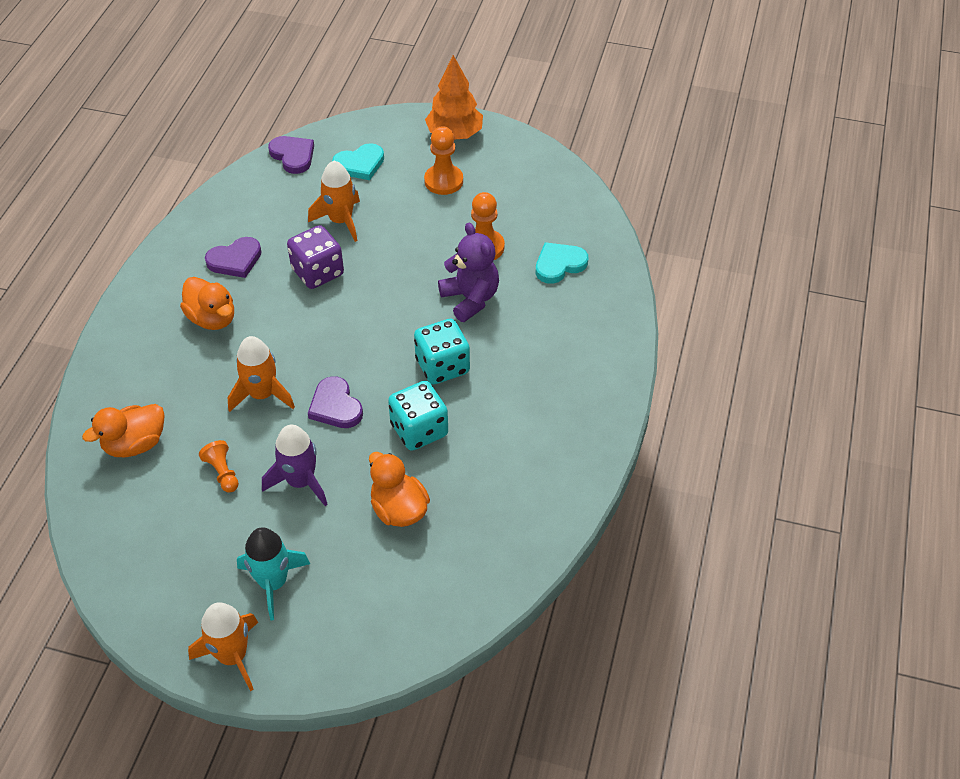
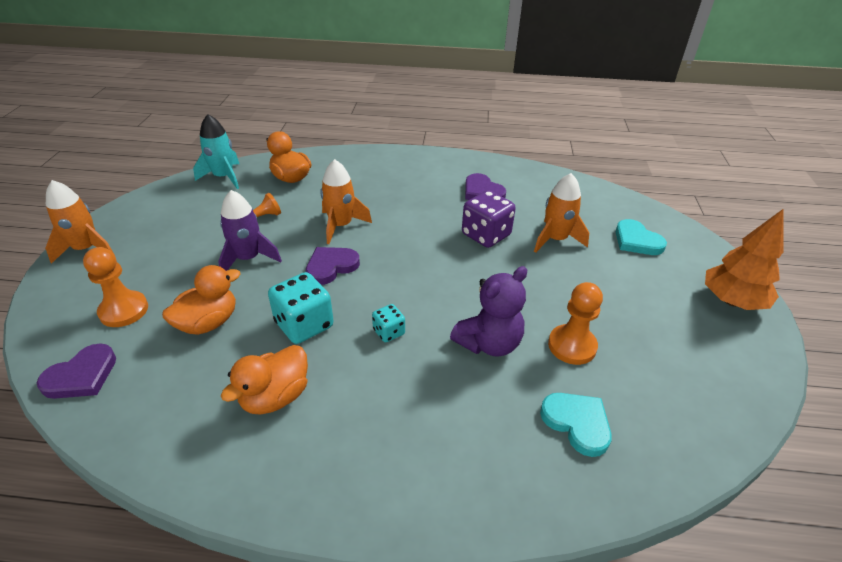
camera: 80 degrees right, 10 degrees down
(212, 318) = (416, 191): orange duck -> orange duck (275, 397)
(273, 582) = (148, 259): turquoise rocket -> turquoise rocket (224, 177)
(293, 156) = (620, 202): purple heart -> purple heart (82, 376)
(442, 366) = (389, 332): turquoise dice -> turquoise dice, size x0.54
(443, 181) = (653, 301): orange pawn -> orange pawn (124, 310)

